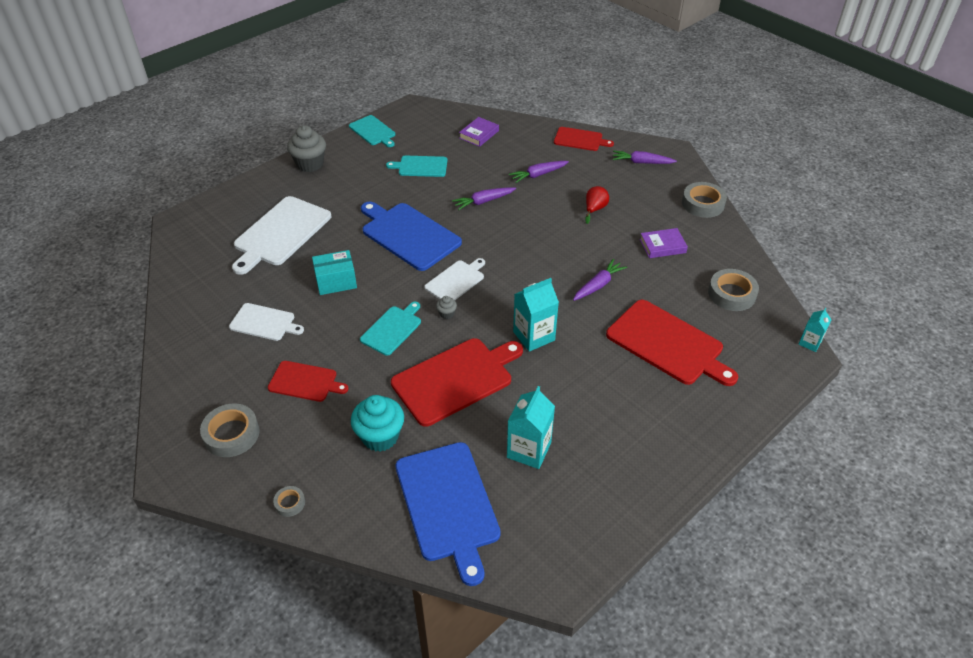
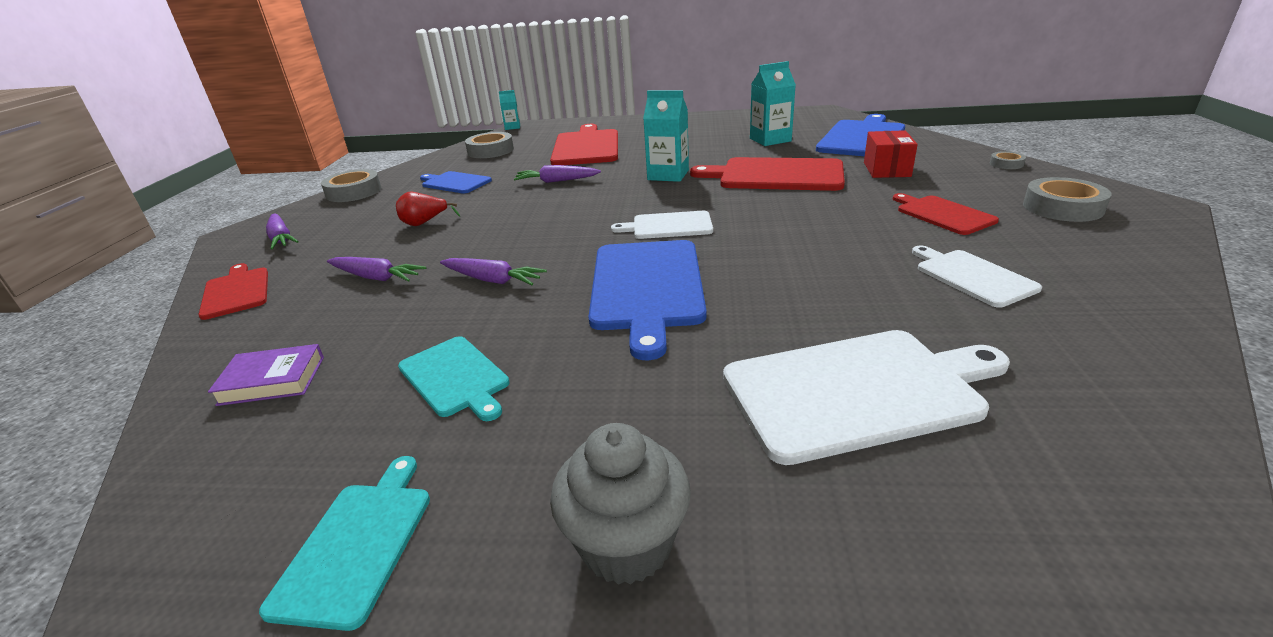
camera: 130 degrees left, 15 degrees down
(336, 281) = (818, 279): turquoise box -> none
(380, 437) = (886, 169): turquoise cupcake -> red box
(392, 329) = (795, 217): turquoise cutting board -> none
(446, 314) = (720, 208): grey cupcake -> none
(662, 246) = (455, 182): purple book -> blue cutting board

